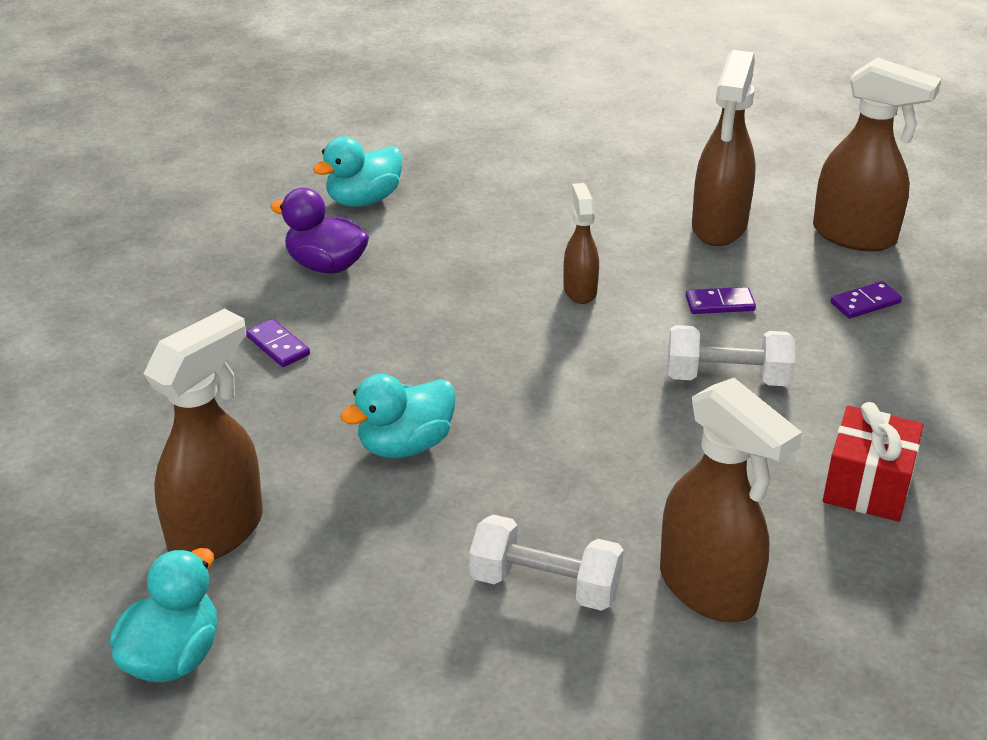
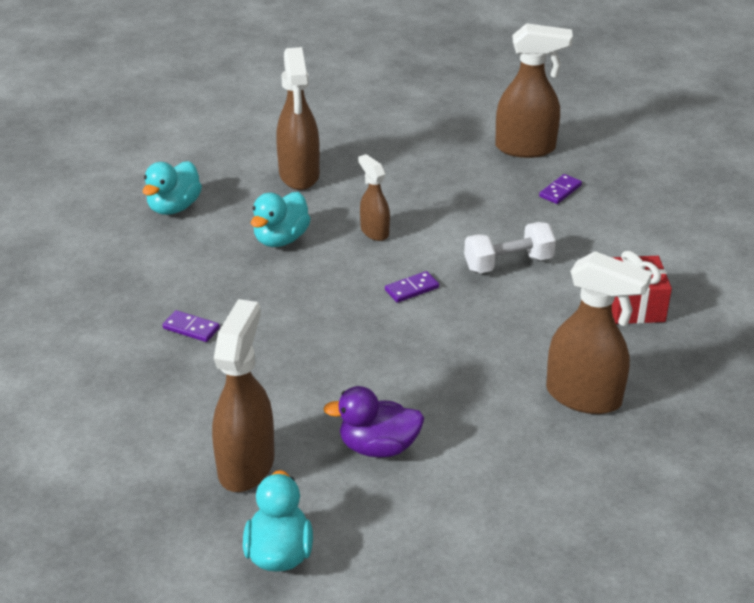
camera: 25 degrees left, 0 degrees up
(326, 265) = (182, 262): purple duck -> purple duck (378, 447)
(405, 445) = (332, 368): turquoise duck -> turquoise duck (281, 239)
(545, 585) = (486, 427): white dumbbell -> none
(719, 227) = (436, 164): brown spray bottle -> brown spray bottle (299, 175)
(720, 303) = (471, 216): purple domino -> purple domino (411, 289)

